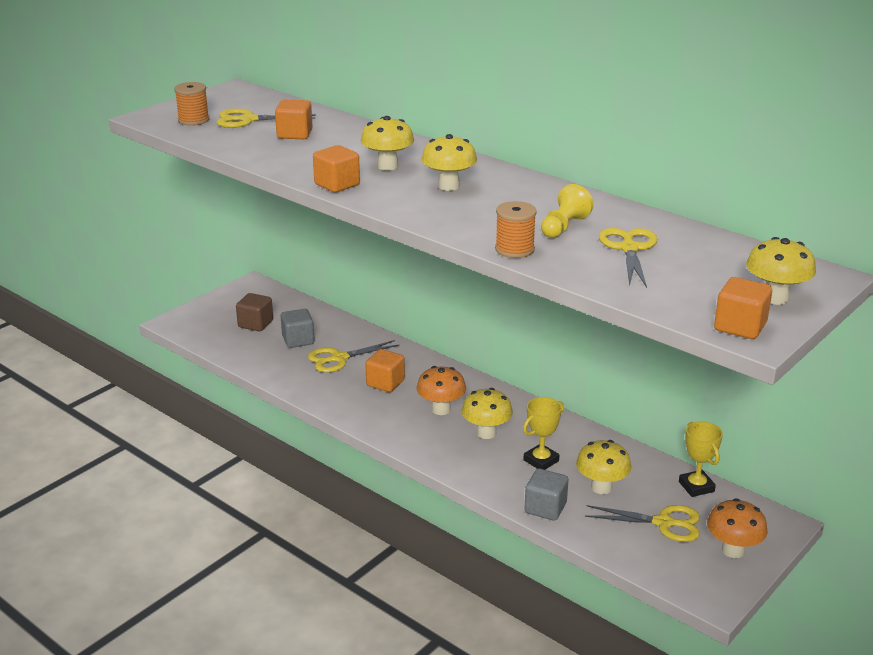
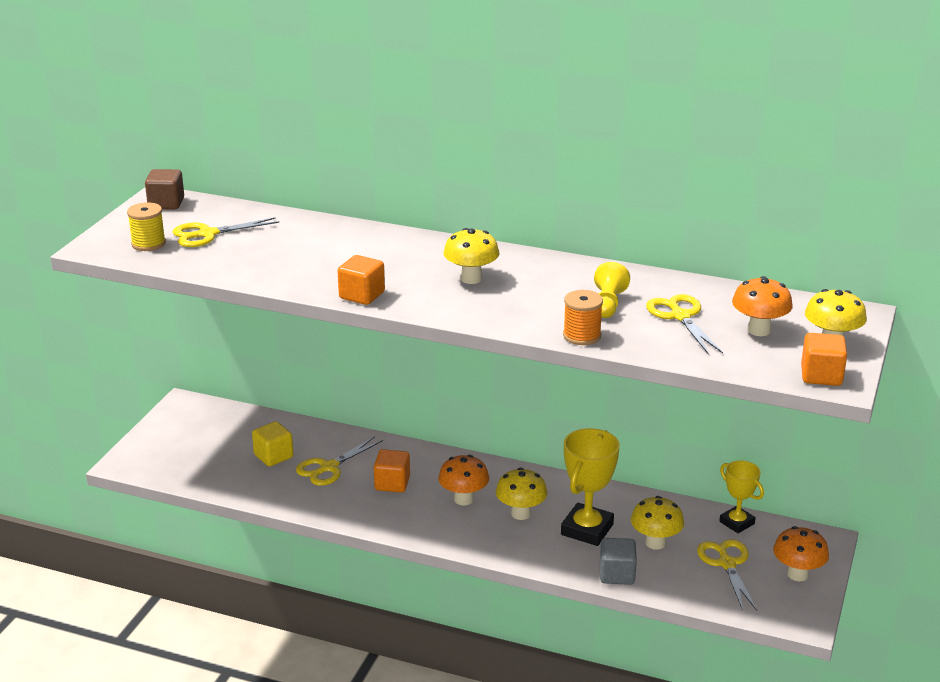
camera: 20 degrees left, 0 degrees up
(193, 120) = (148, 244): orange spool -> yellow spool
(255, 324) = (216, 447): brown cube -> brown cube (166, 203)
(294, 134) = (271, 244): orange cube -> none
(298, 340) = (273, 456): grey cube -> yellow cube
(387, 166) = (395, 266): yellow mushroom -> none
(541, 460) = (587, 529): yellow trophy -> yellow trophy, size x1.60
(663, 523) = (727, 563): yellow scissors -> yellow scissors turned 90 degrees counterclockwise
(703, 274) = (759, 330): none -> orange mushroom

